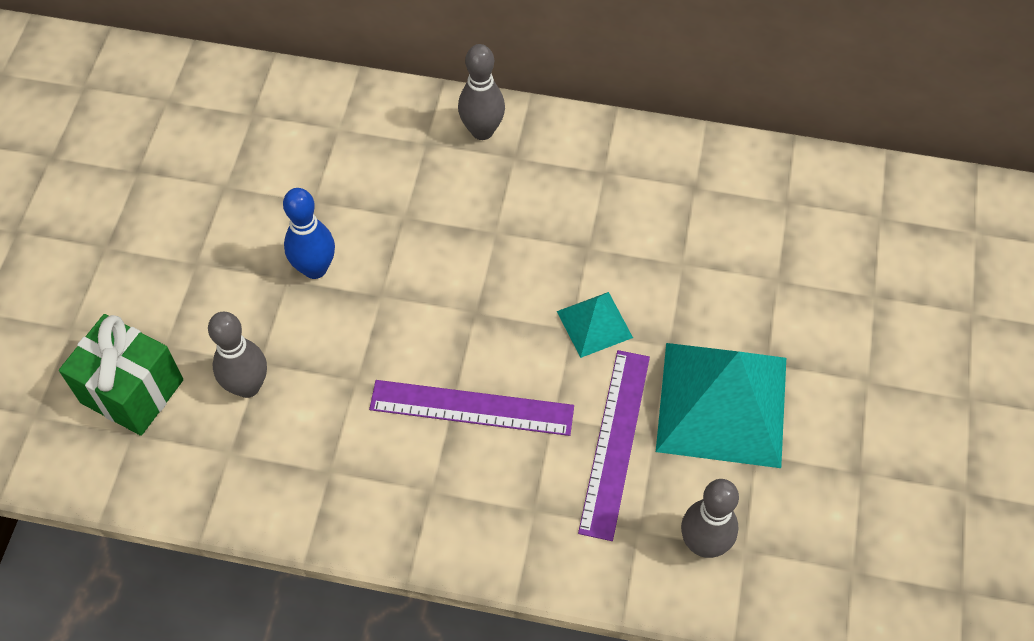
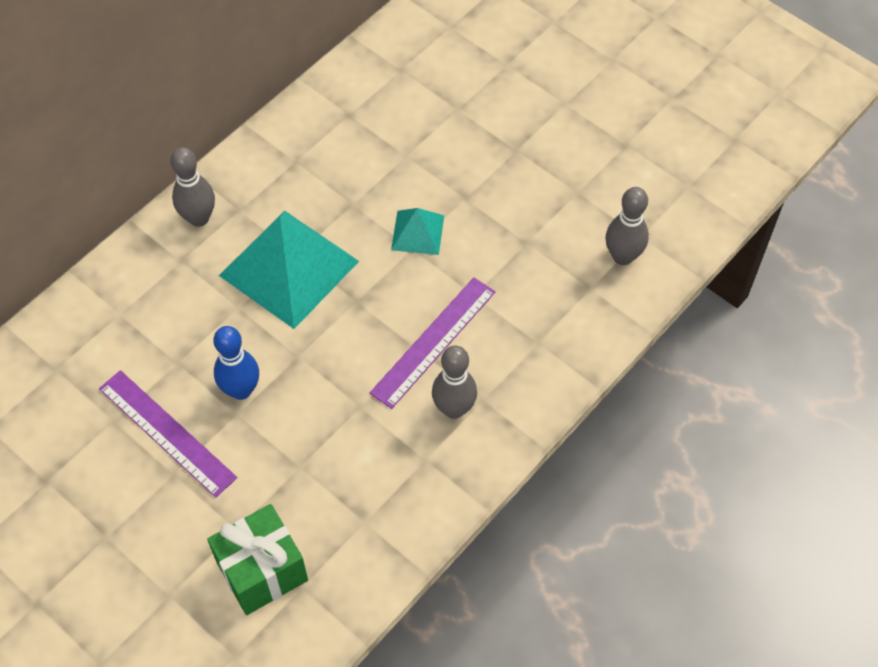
camera: 60 degrees left, 0 degrees up
(247, 386) = (315, 484): grey bowling pin -> grey bowling pin (454, 408)
(614, 442) = (517, 268): purple ruler -> purple ruler (167, 432)
(721, 403) = (529, 191): turquoise pyramid -> turquoise pyramid (288, 268)

